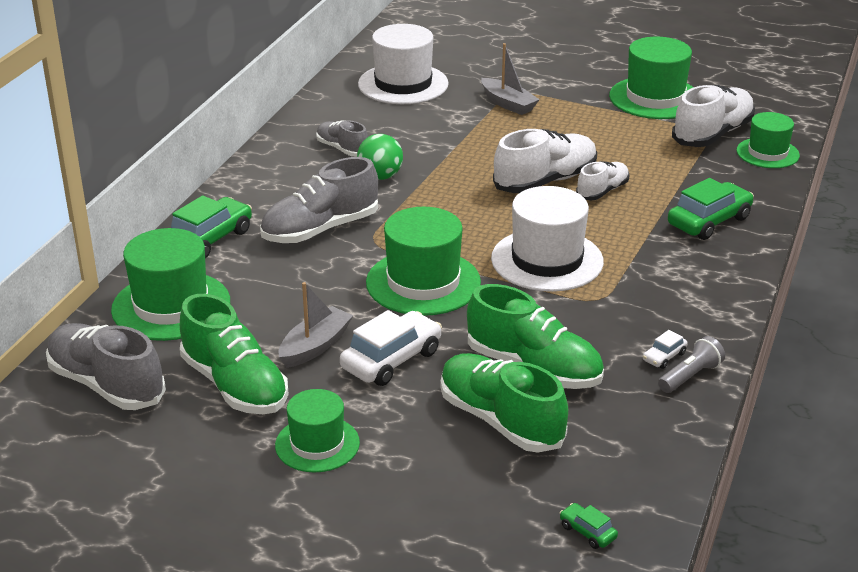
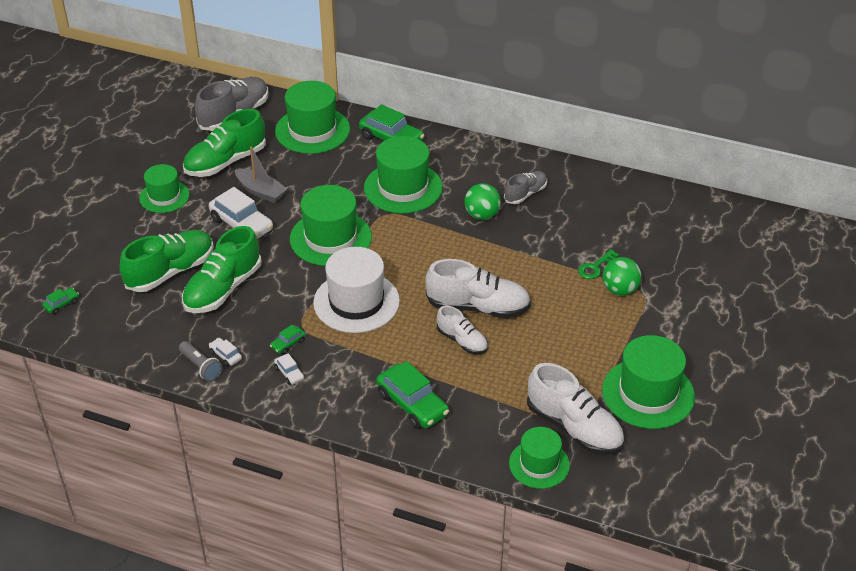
camera: 90 degrees right, 10 degrees up
(320, 230) = (403, 188): grey shoe -> green hat
(403, 84) = (649, 225): white hat -> none
(473, 115) = (595, 267): none -> green key
(508, 104) = (620, 290): grey boat -> green ball
(545, 181) = (478, 307): white shoe -> white shoe turned 45 degrees counterclockwise
(631, 308) = (288, 344): none -> green car
(683, 305) = (289, 373): none -> white car

